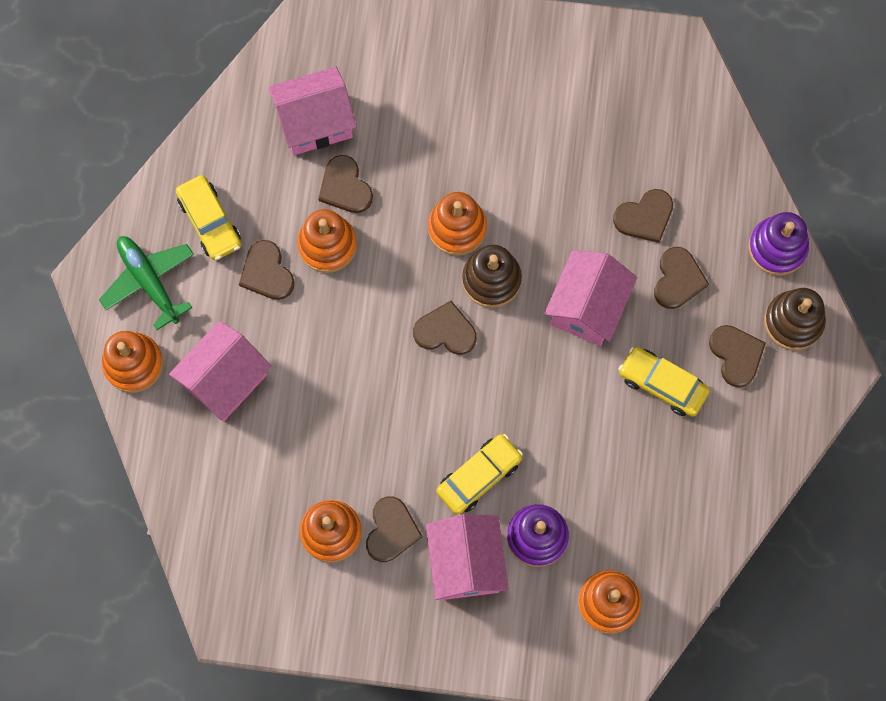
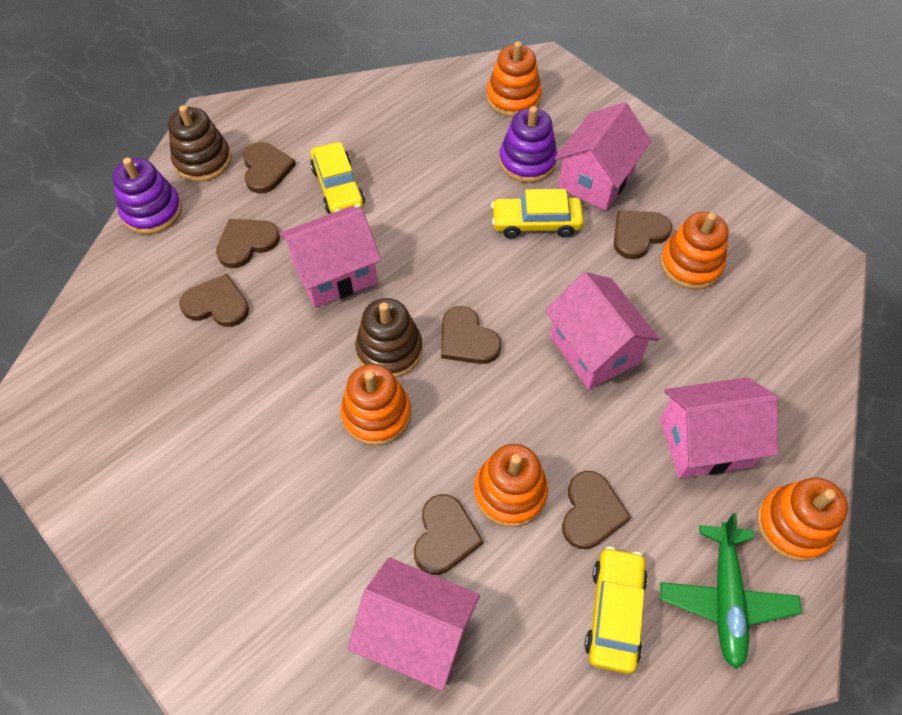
camera: 140 degrees left, 15 degrees down
(350, 394) = (594, 349): none -> pink house
(736, 355) = (266, 169): brown heart -> brown heart turned 150 degrees clockwise

